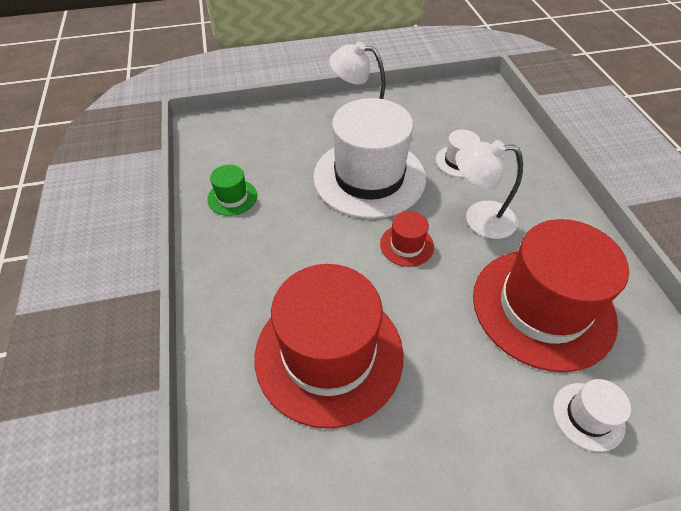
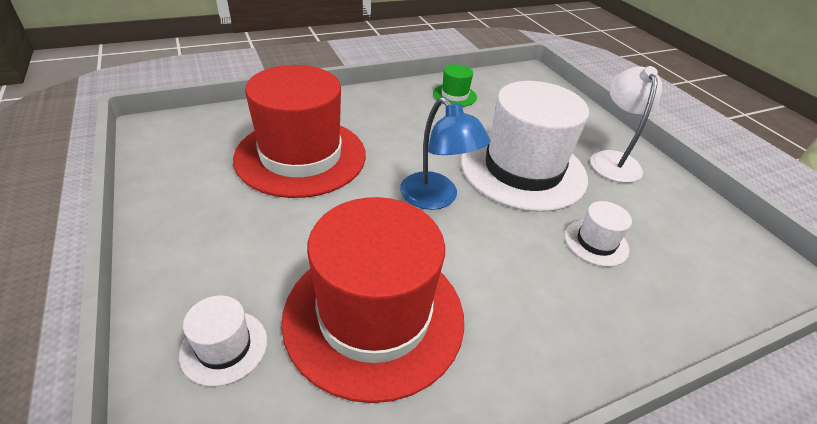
camera: 75 degrees right, 10 degrees down
(406, 245) = (436, 198): red hat -> blue lamp
(479, 219) = (500, 259): white lamp -> none

